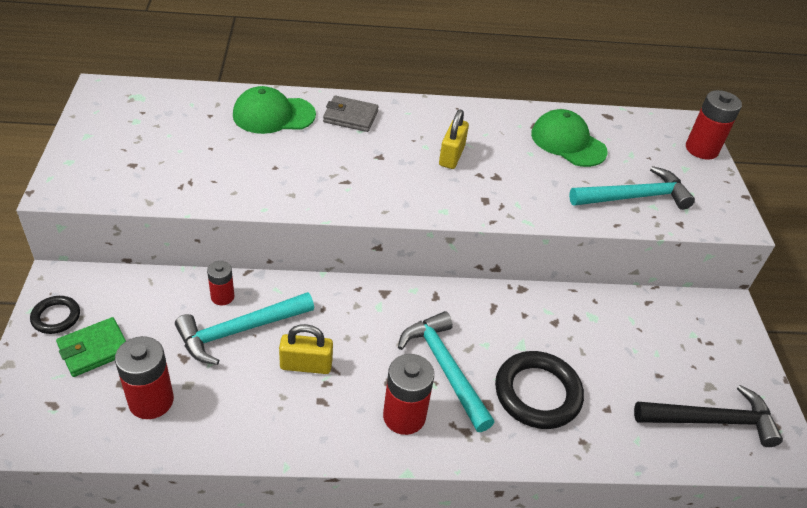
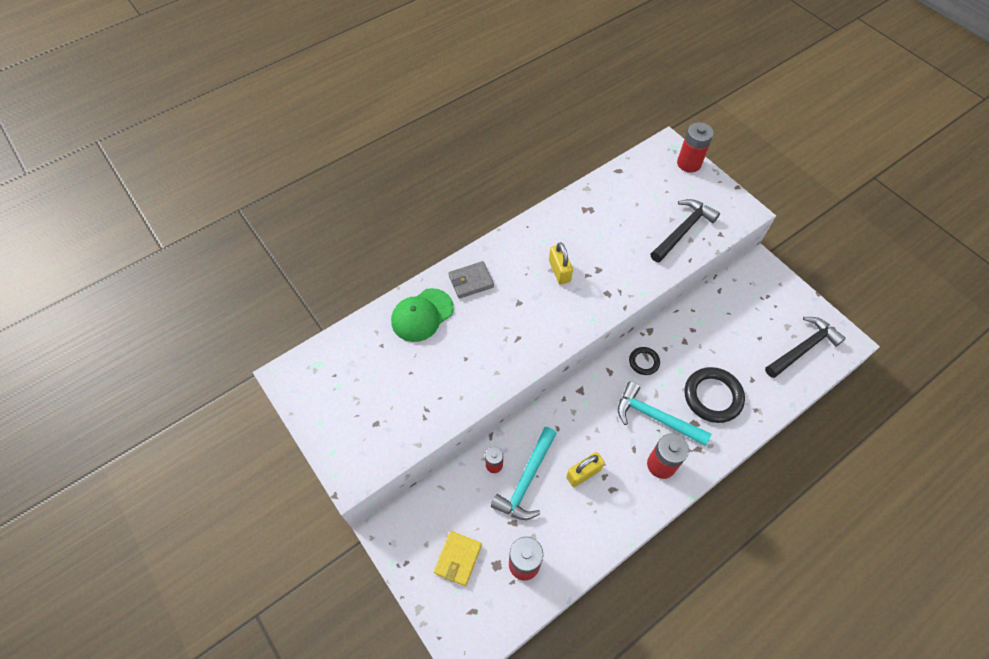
camera: 30 degrees left, 15 degrees up
(56, 317) = (412, 556): black ring -> black ring (644, 362)
(94, 349) = (458, 558): green wallet -> yellow wallet
(568, 142) = (614, 211): green cap -> none
(635, 197) = (683, 230): turquoise hammer -> black hammer

